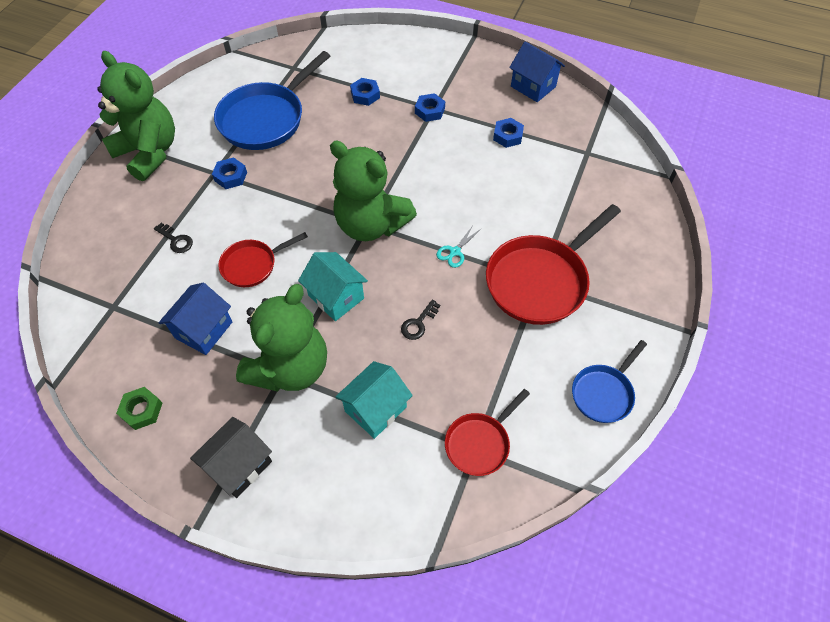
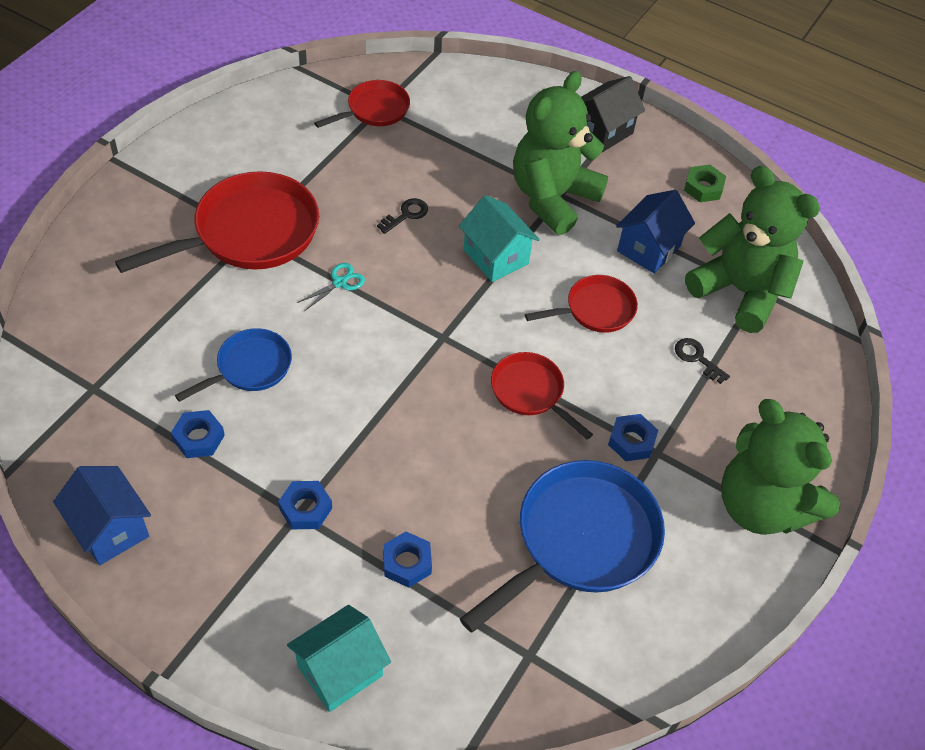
camera: 175 degrees left, 5 degrees down
(300, 196) = (530, 392): none -> red pan
(371, 224) = (438, 335): green teddy bear -> green teddy bear (740, 291)
(375, 409) = (468, 150): turquoise house -> turquoise house (340, 671)
(603, 393) = (236, 125): blue pan -> blue pan (250, 367)

